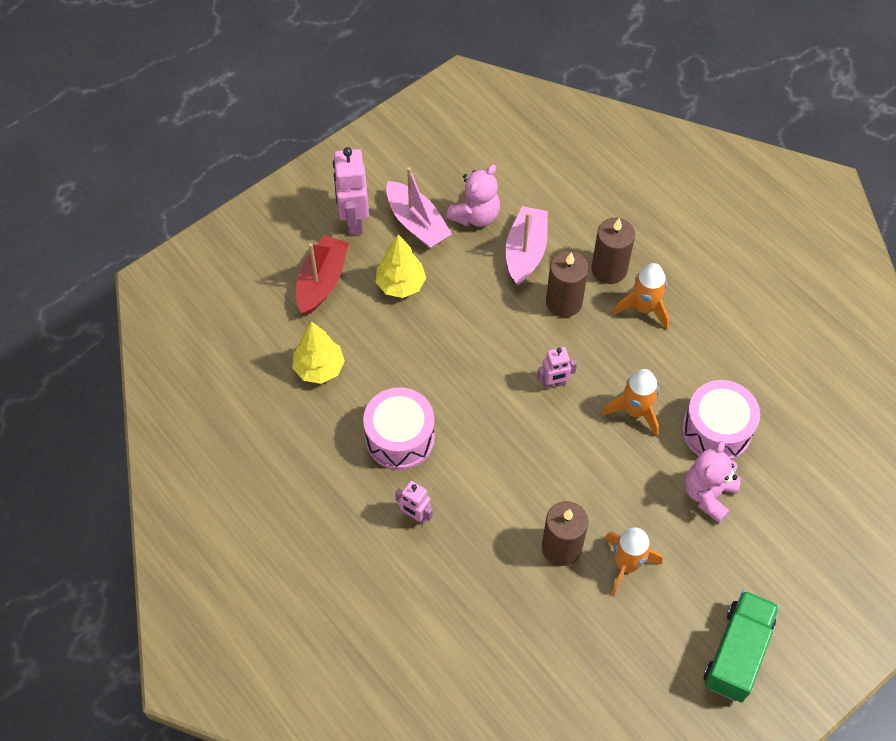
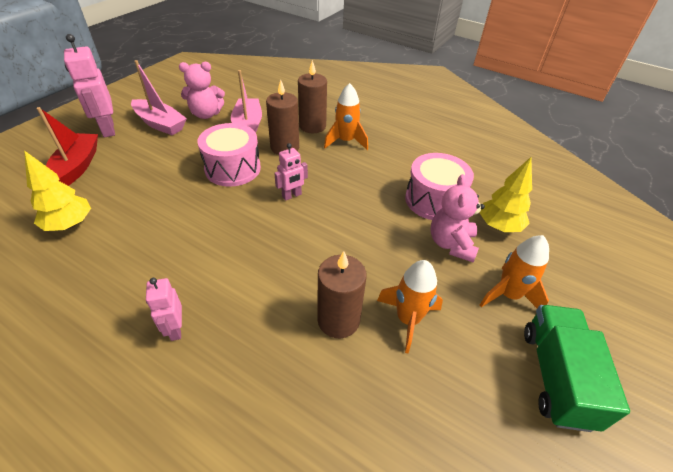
camera: 20 degrees left, 15 degrees down
(400, 438) = (154, 262): pink drum -> pink drum (233, 168)
(401, 284) = (149, 158): yellow tree -> yellow tree (499, 226)
(415, 516) = (175, 329): pink robot -> pink robot turned 60 degrees clockwise
(475, 215) = (206, 114): pink teddy bear -> pink teddy bear turned 60 degrees clockwise
(635, 411) = (365, 200): orange rocket -> orange rocket (508, 295)

